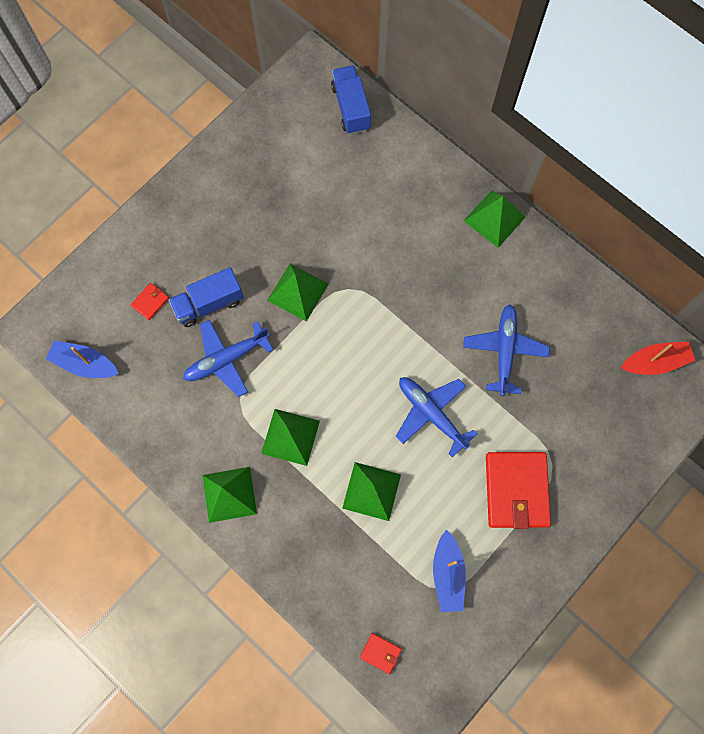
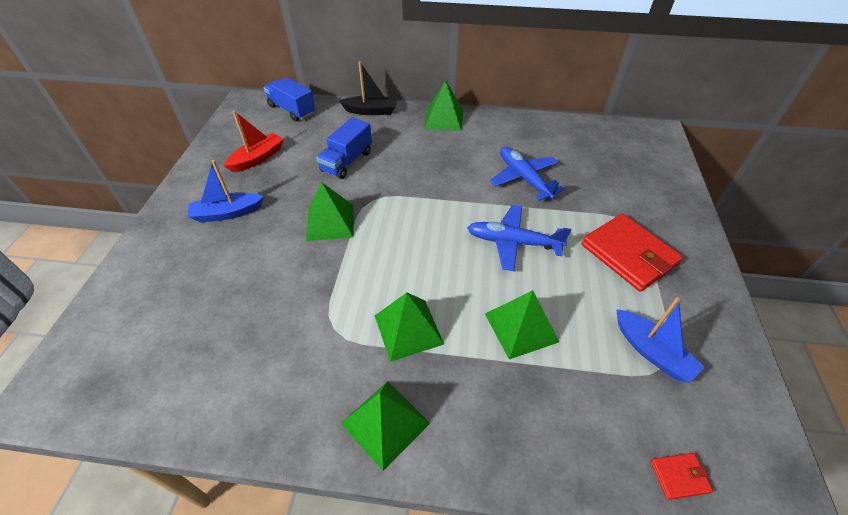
camera: 35 degrees left, 25 degrees down
(85, 364) = (128, 395): blue boat -> blue boat (227, 213)
(150, 302) = (184, 299): red wallet -> none
(209, 303) = (249, 270): blue truck -> blue truck (347, 161)
(227, 359) = (297, 302): blue plane -> none
(429, 159) = (371, 111): none -> black boat
(654, 362) = (621, 137): red boat -> red boat (257, 158)

